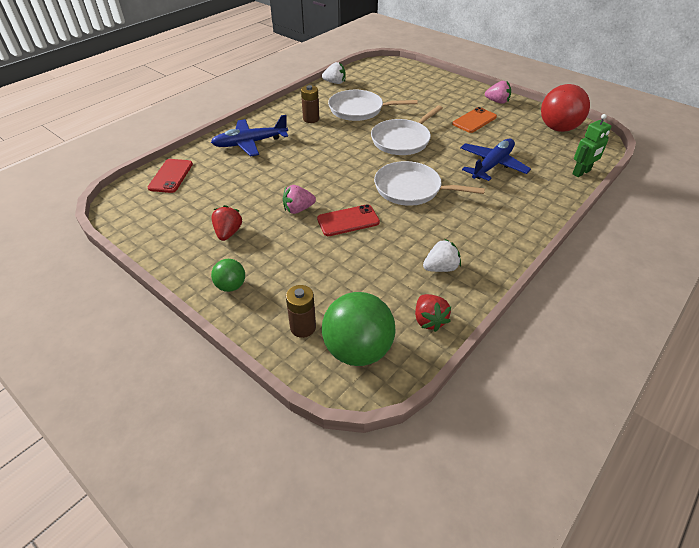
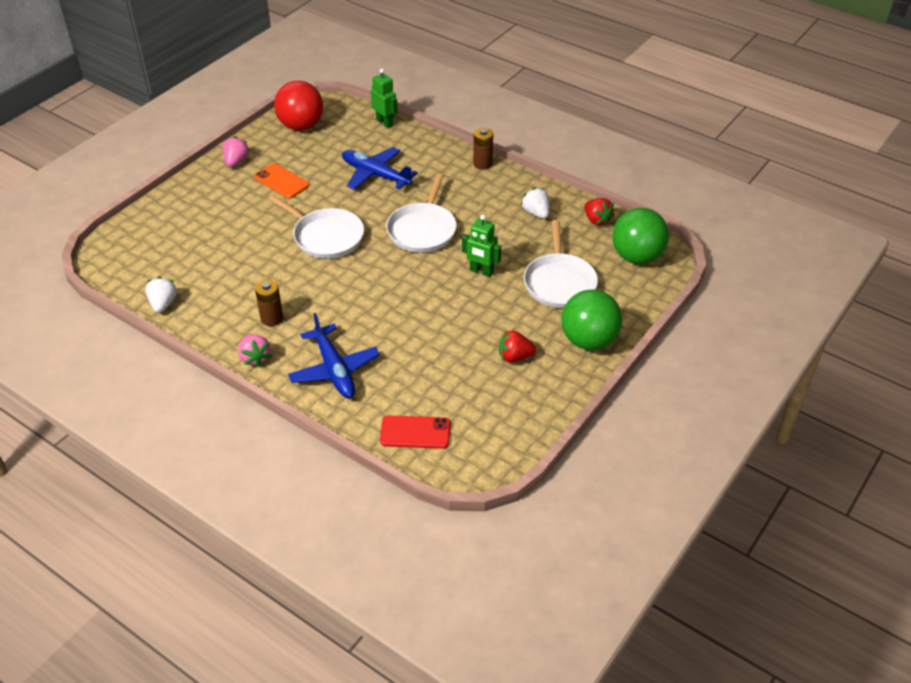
camera: 95 degrees left, 0 degrees up
(231, 286) = (588, 340): green ball -> green ball, size x1.93
(298, 209) = (468, 309): pink strawberry -> pink strawberry (255, 358)
(303, 327) = (623, 288): brown battery -> brown battery (482, 164)
(348, 221) = (481, 271): red phone -> green robot
(359, 110) = (249, 275): white pan -> white pan (559, 282)
(429, 320) = (597, 220): red strawberry -> red strawberry turned 75 degrees clockwise

